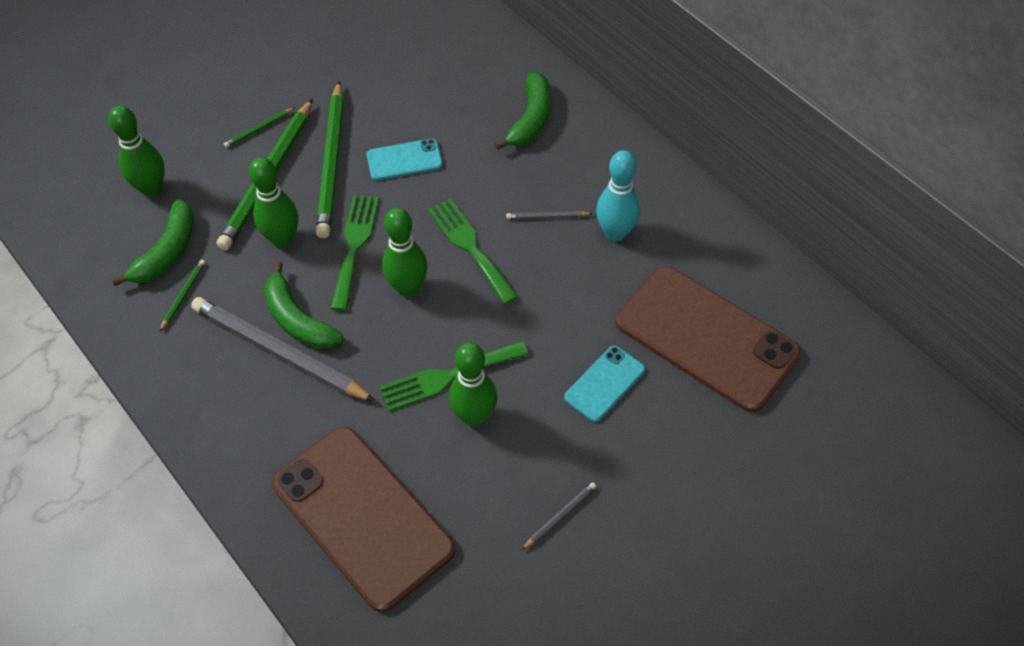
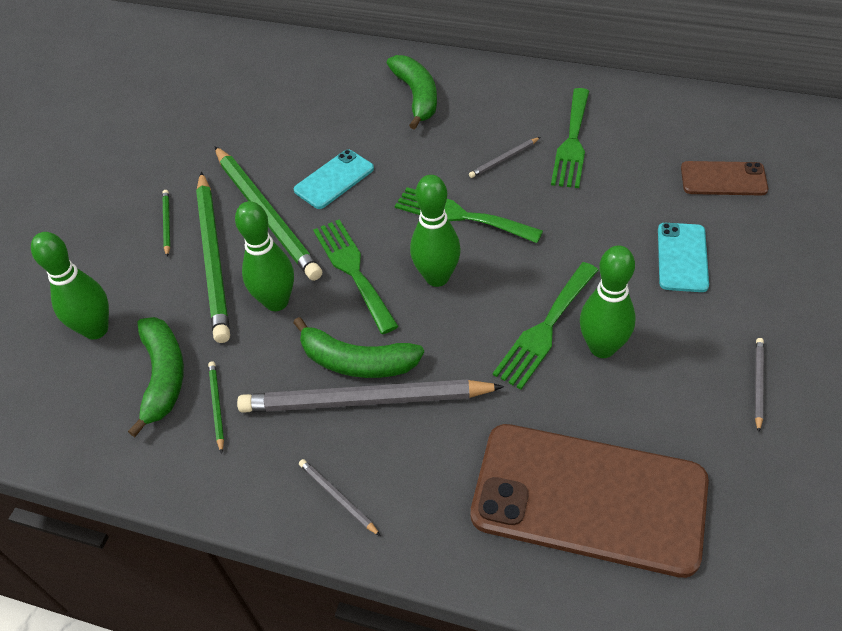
camera: 30 degrees left, 5 degrees down
(206, 409) = (337, 497): none -> grey pencil
(259, 129) = (167, 223): green pencil -> green pencil turned 150 degrees clockwise
(615, 233) = (572, 142): turquoise bowling pin -> green fork
(706, 338) = (723, 179): brown phone -> brown phone, size x0.47

